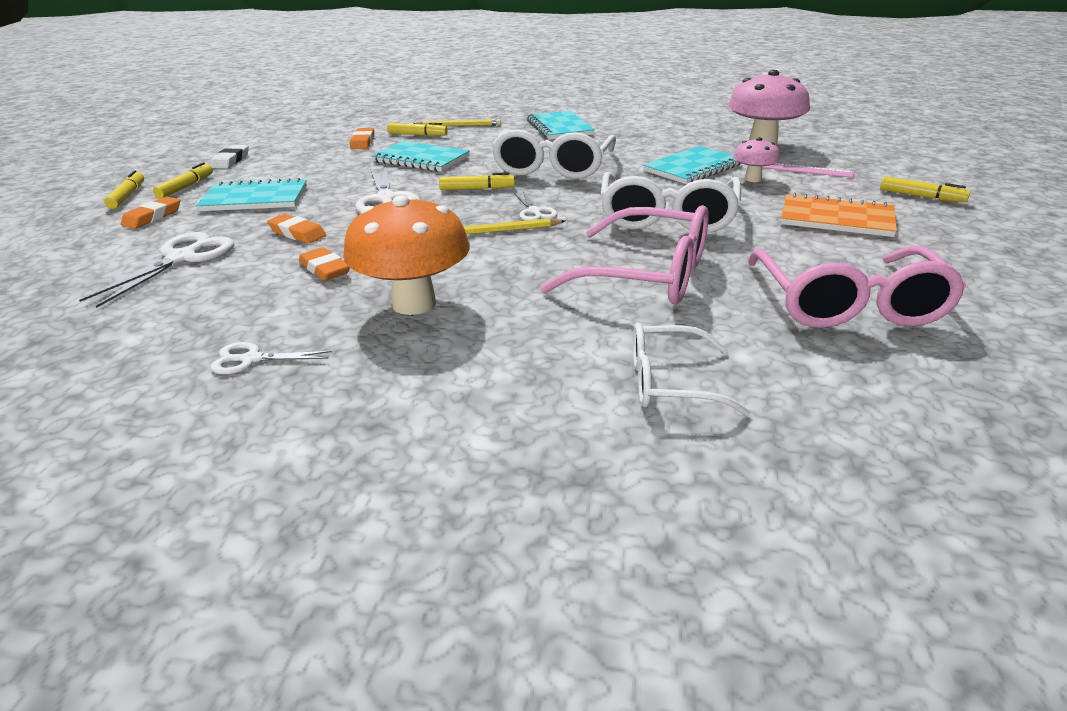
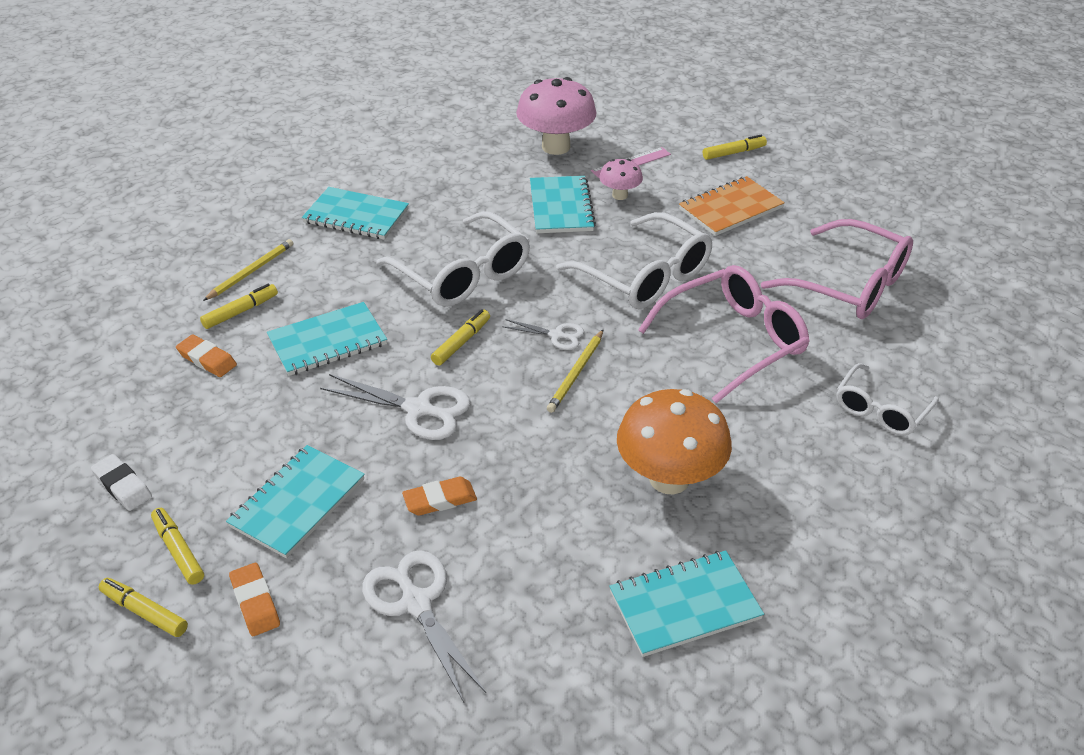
camera: 55 degrees left, 10 degrees up
(251, 359) = (684, 605): white scissors -> turquoise notebook
(325, 269) = (548, 508): orange eraser -> none

